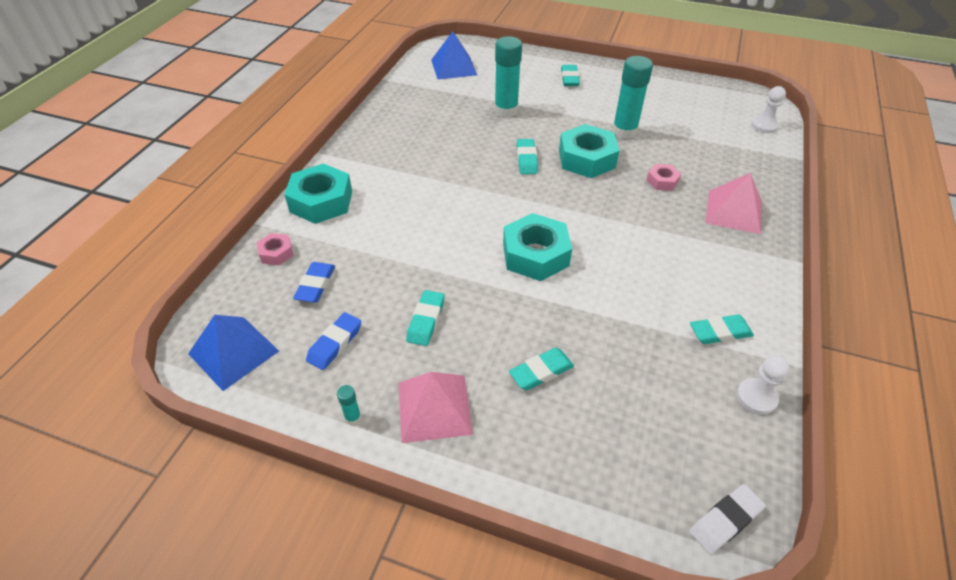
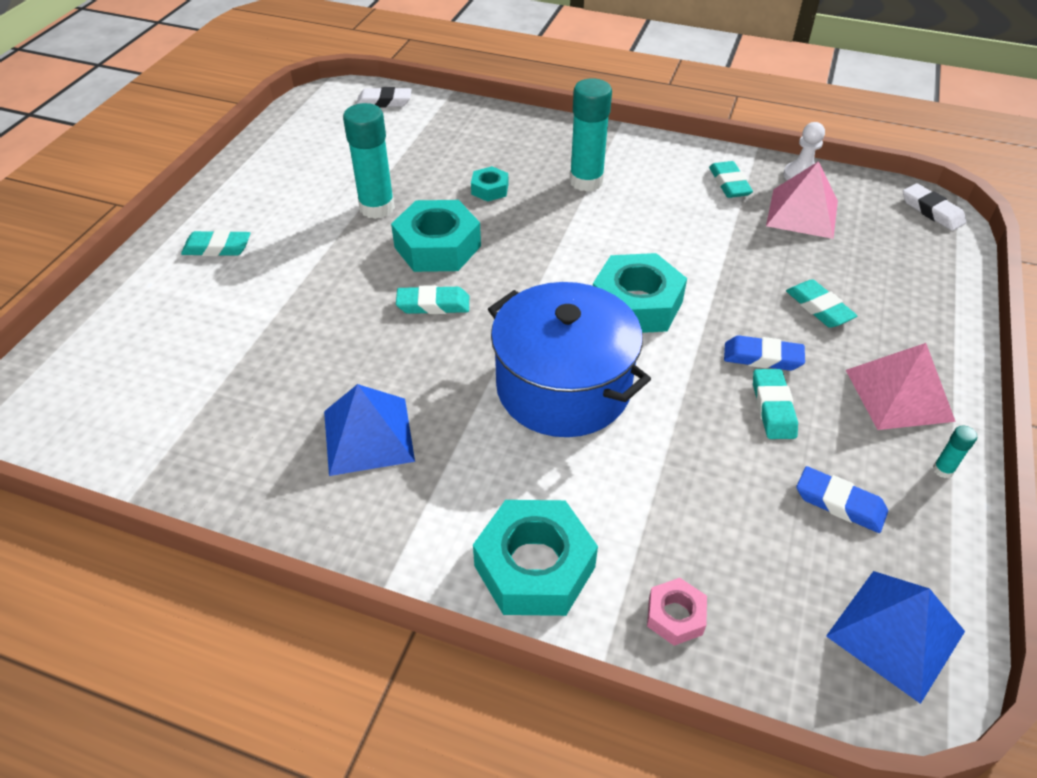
camera: 90 degrees left, 0 degrees up
(315, 285) = (737, 544): blue eraser -> blue eraser (762, 357)
(426, 320) = (773, 407): turquoise eraser -> turquoise eraser turned 75 degrees clockwise
(451, 215) = (563, 387): none -> blue pot
(453, 67) = (119, 393): blue pyramid -> blue pyramid (368, 435)
(506, 110) = (294, 323): turquoise glue stick -> turquoise glue stick (586, 181)
(662, 181) = (490, 189): pink nut -> turquoise nut
(734, 211) = (546, 147): pink pyramid -> pink pyramid (802, 213)
(764, 126) = (384, 102): white pawn -> white eraser

